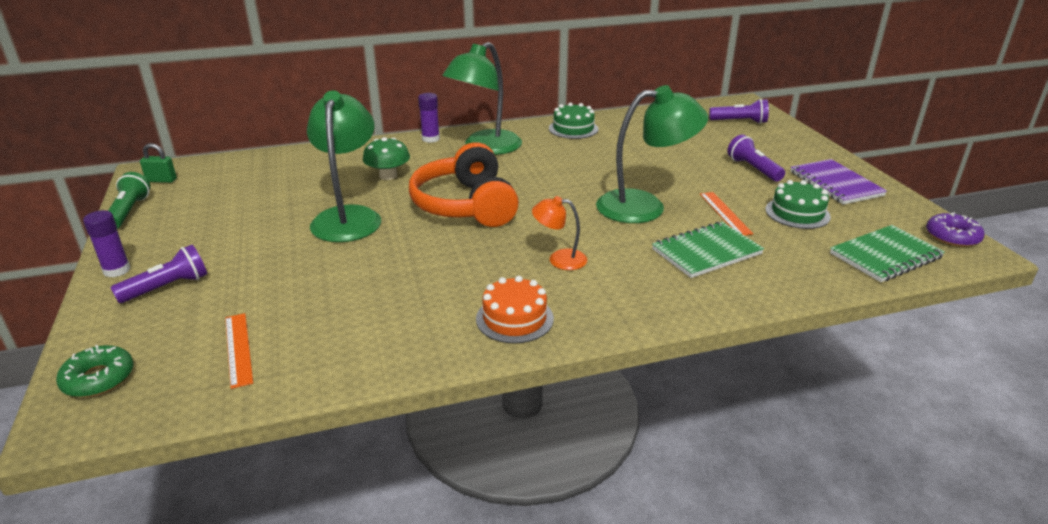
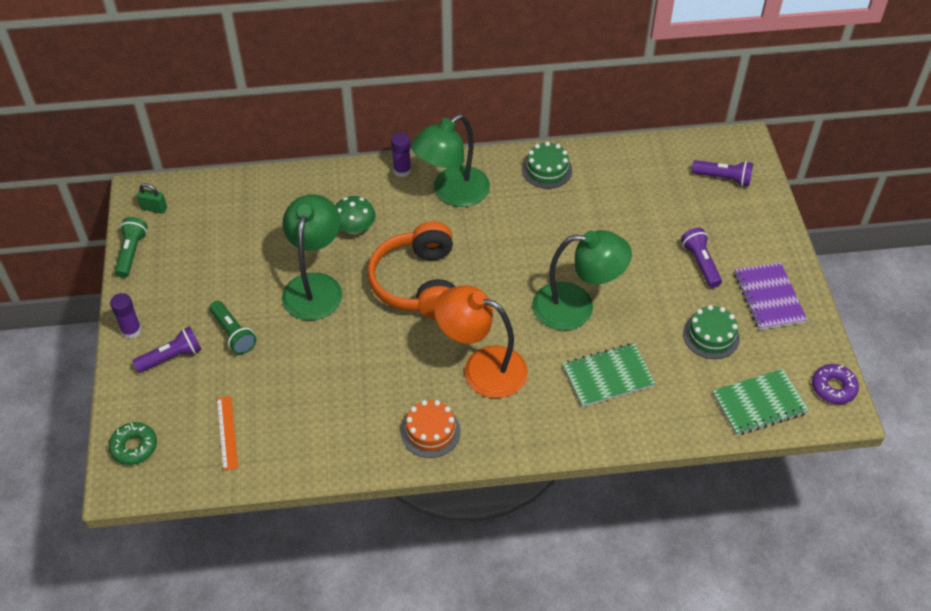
camera: 10 degrees right, 20 degrees up
(250, 261) = (233, 334): none -> green flashlight
(559, 259) = (482, 368): orange lamp -> orange lamp, size x2.00
(725, 213) = (645, 327): orange ruler -> none

